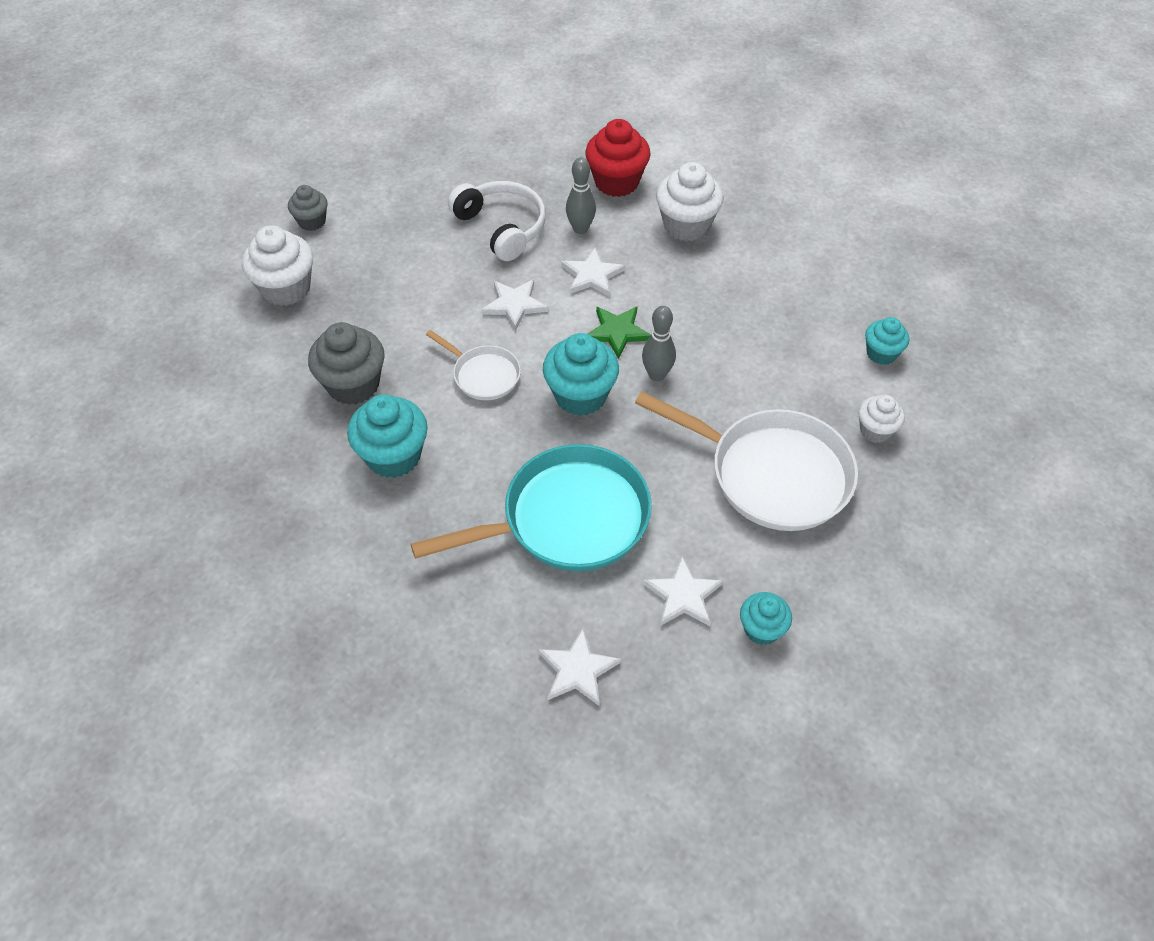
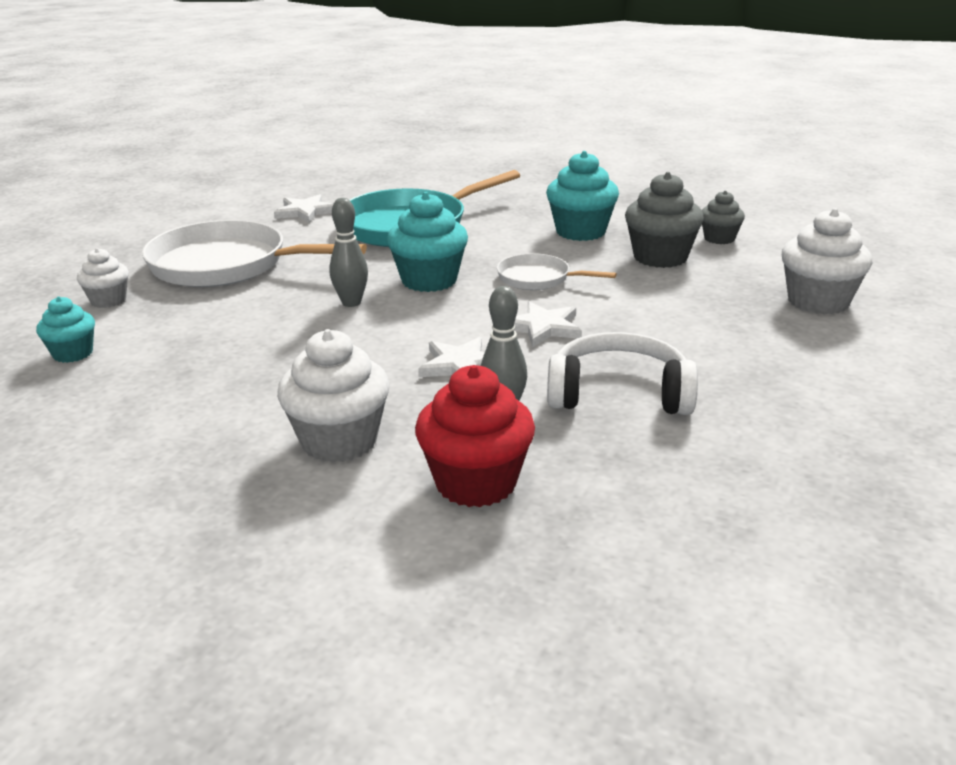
camera: 165 degrees right, 25 degrees down
(312, 221) = (880, 358): grey cupcake -> grey cupcake (719, 238)
(502, 227) = (619, 393): white headphones -> white headphones turned 150 degrees clockwise
(578, 670) = (376, 184): white star -> none
(617, 332) = (407, 325): green star -> none
(761, 629) = (243, 208): turquoise cupcake -> none

